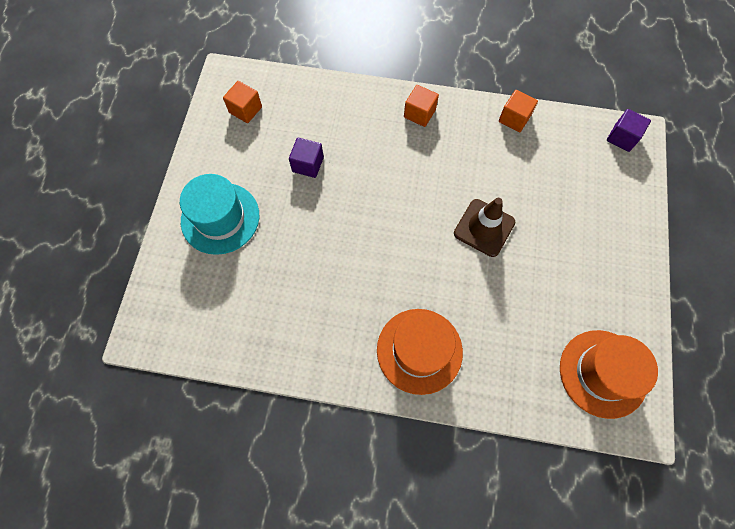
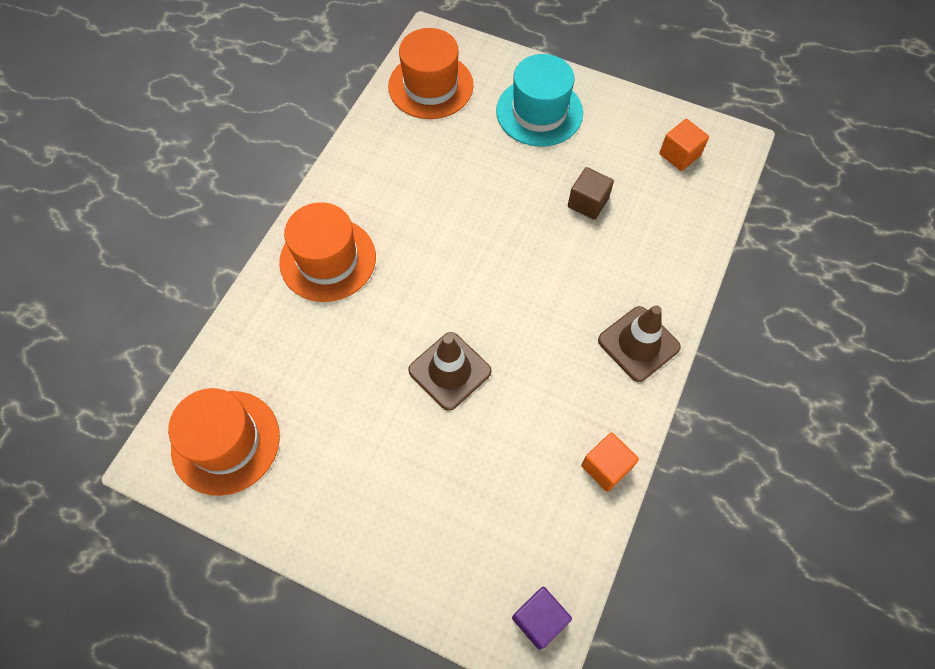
camera: 105 degrees right, 5 degrees down
(205, 319) = (430, 86): none -> orange hat
(308, 164) = (588, 202): purple cube -> brown cube
(419, 113) = (638, 344): orange cube -> brown traffic cone

